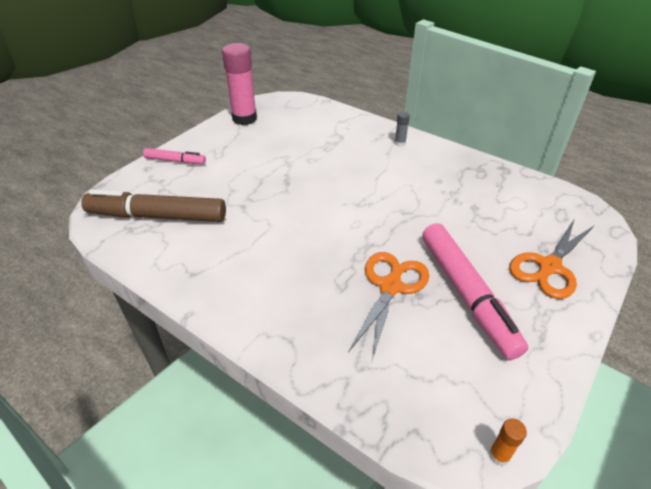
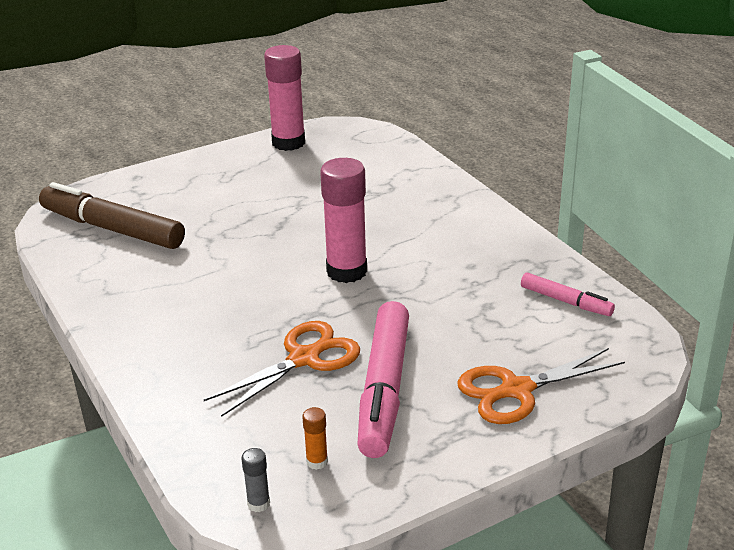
camera: 25 degrees right, 10 degrees down
(175, 161) = (172, 175): pink marker -> pink marker (566, 301)
(362, 206) = (346, 271): none -> pink glue stick
(400, 143) = (461, 211): grey glue stick -> grey glue stick (258, 504)
(499, 455) = (278, 529): orange glue stick -> orange glue stick (317, 462)

